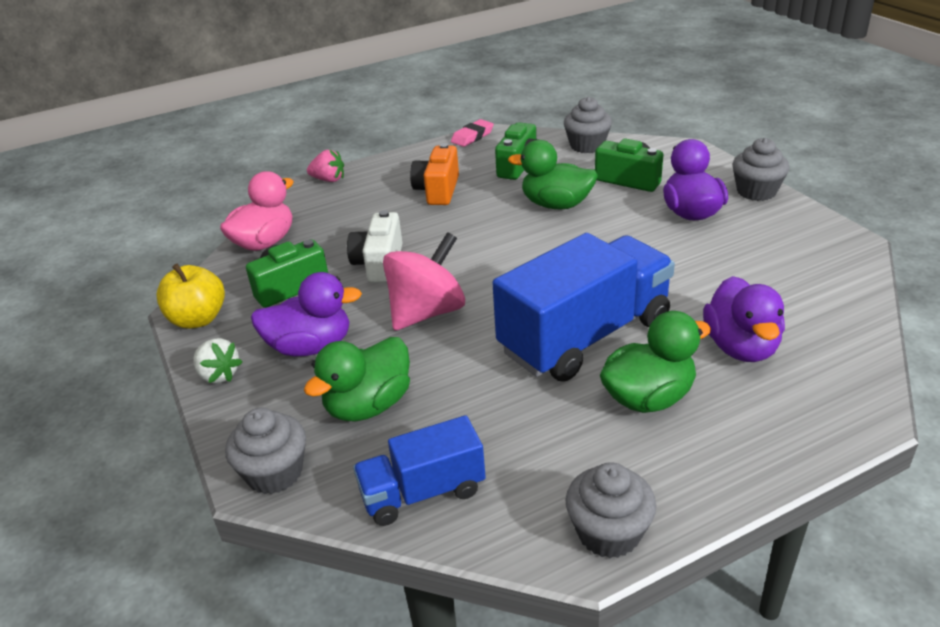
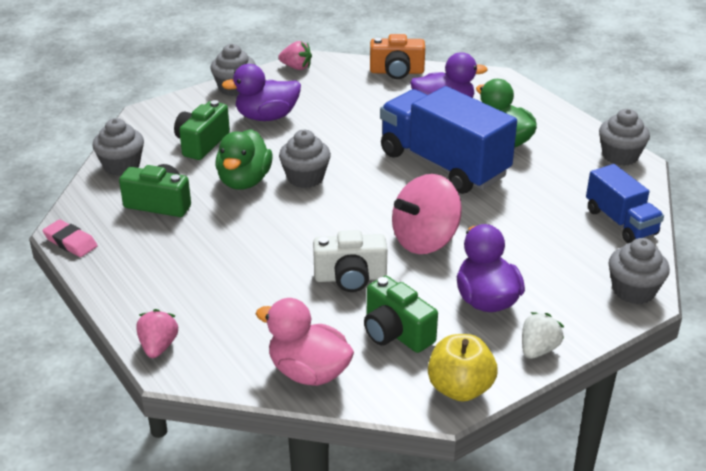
camera: 100 degrees left, 0 degrees up
(368, 405) = (548, 256): green duck -> none
(427, 312) = (425, 240): pink spinning top -> pink spinning top turned 75 degrees counterclockwise
(438, 190) = (203, 255): orange camera -> orange camera (397, 72)
(560, 238) = (305, 178): none -> grey cupcake
(826, 229) = (296, 67): none -> pink strawberry

